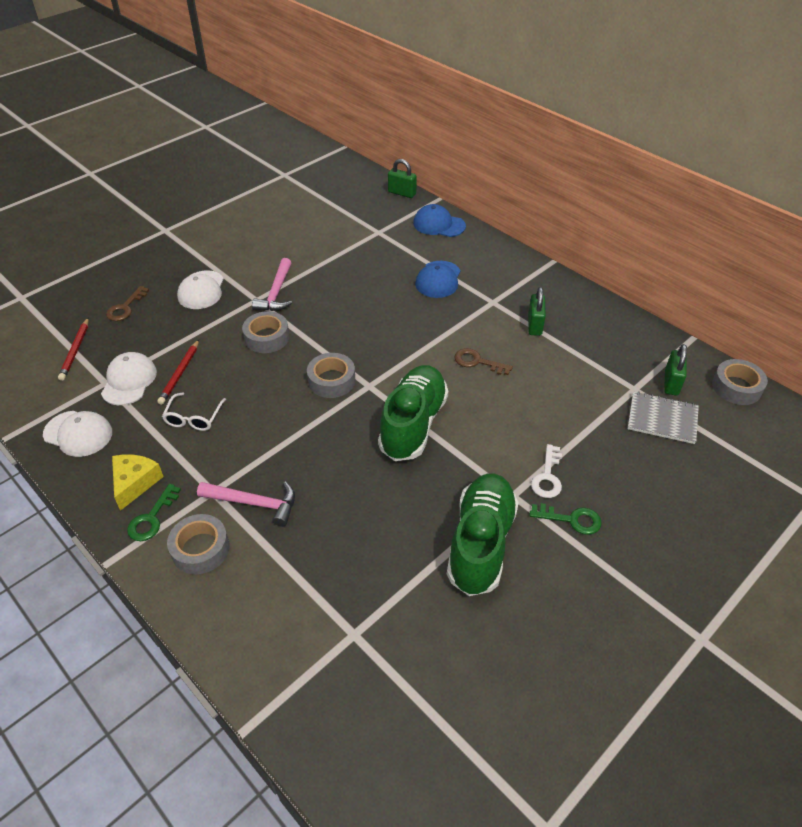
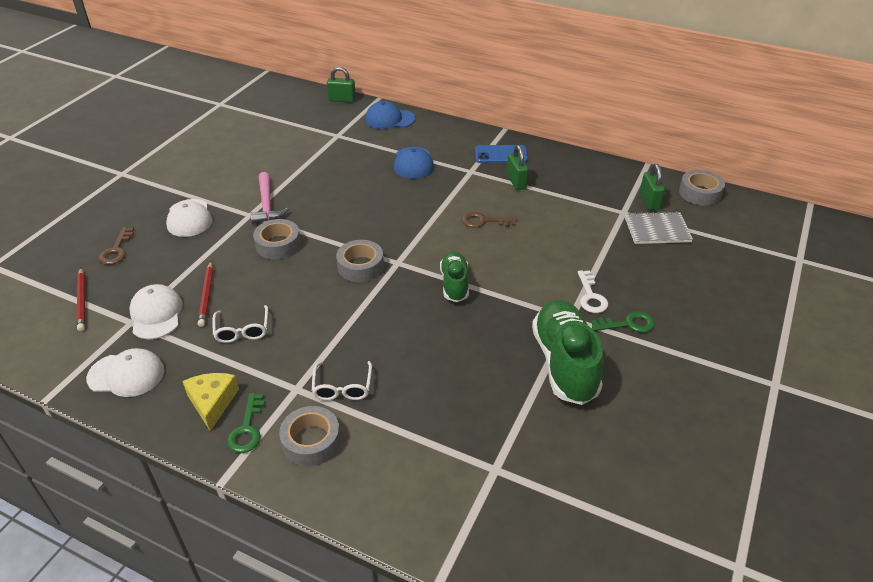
camera: 20 degrees left, 5 degrees down
(254, 503) = (342, 387): pink hammer -> white glasses
(413, 424) = (454, 284): green shoe -> green shoe, size x0.59
(534, 290) = (501, 155): none -> blue phone

